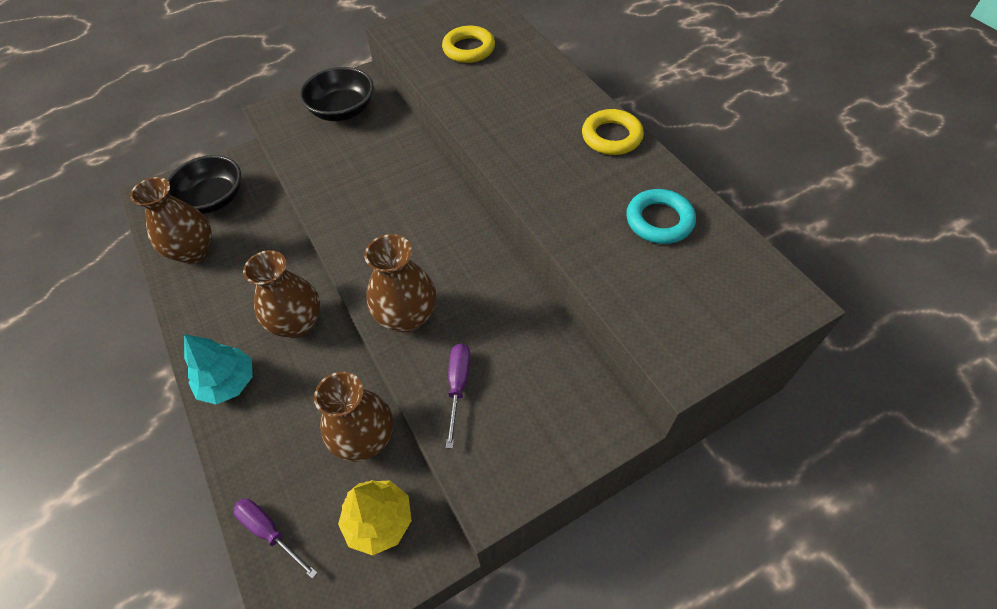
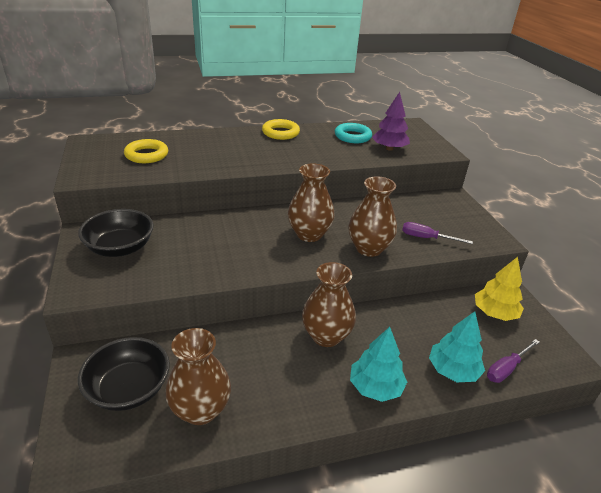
camera: 80 degrees left, 20 degrees down
(260, 463) = (452, 370): none -> turquoise tree
(365, 439) = (436, 311): brown vase -> brown vase (309, 234)
(642, 277) = (389, 148): none -> purple tree

